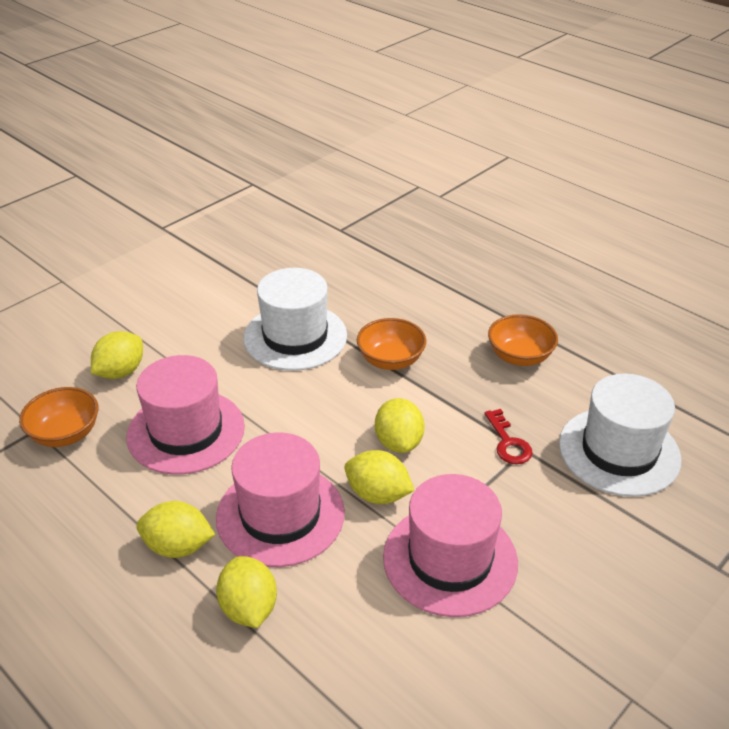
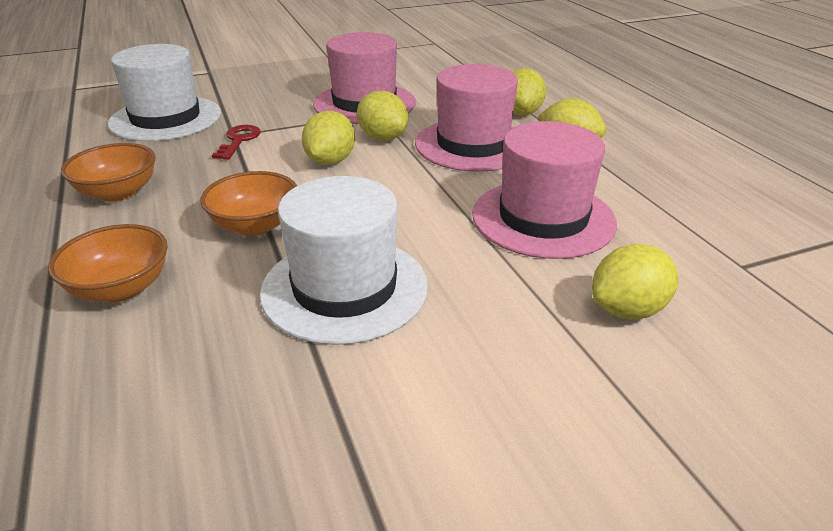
camera: 155 degrees left, 5 degrees down
(65, 434) = (697, 251): orange bowl -> orange bowl (121, 288)

